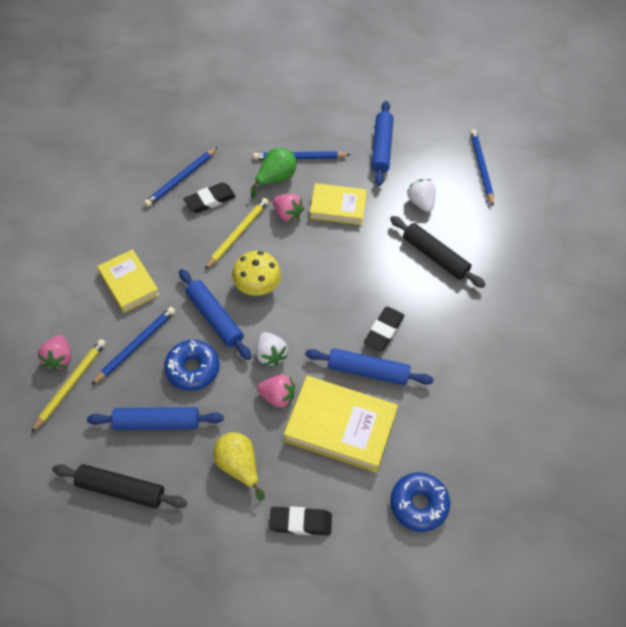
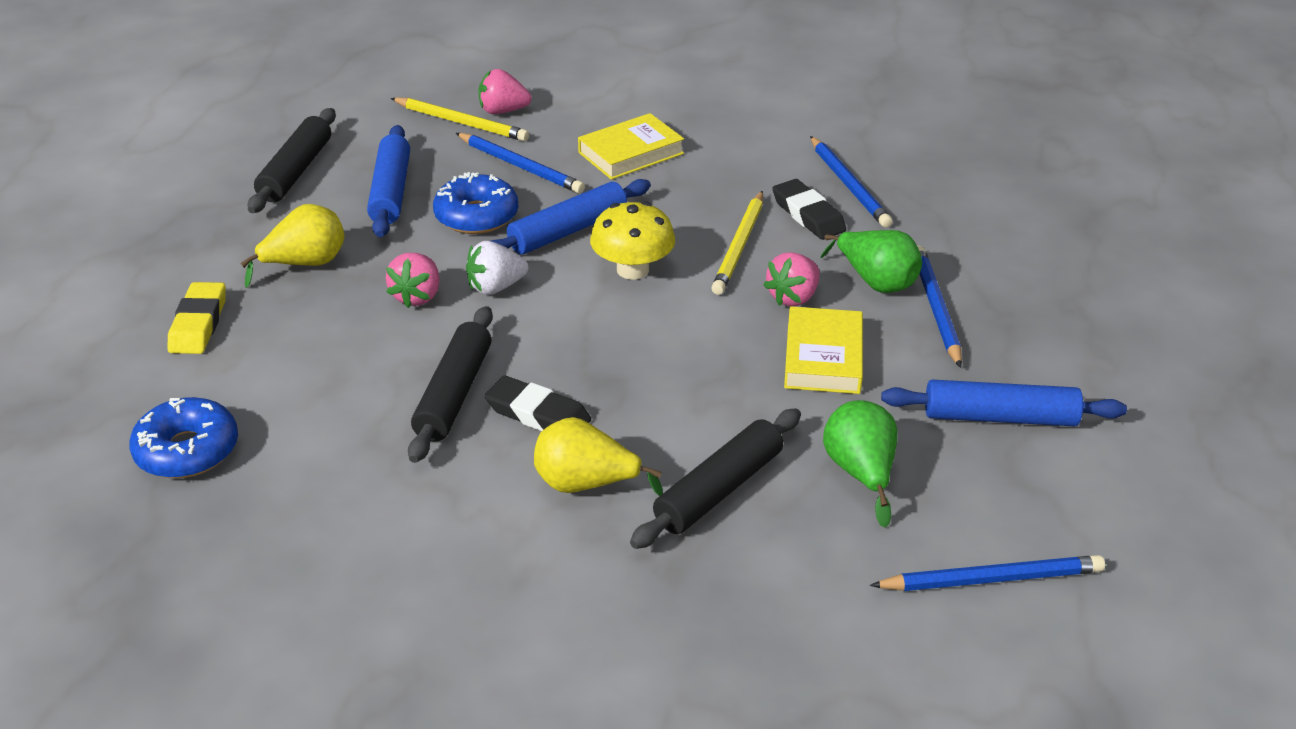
camera: 90 degrees right, 20 degrees down
(181, 178) = (848, 185): blue pencil -> blue pencil turned 150 degrees counterclockwise
(238, 234) = (739, 246): yellow pencil -> yellow pencil turned 75 degrees clockwise
(300, 522) = (198, 324): black eraser -> yellow eraser
(340, 427) = (351, 362): yellow book -> none
(368, 371) = (454, 394): blue rolling pin -> black rolling pin
(421, 202) = (860, 473): white strawberry -> green pear
(434, 309) = (586, 484): none -> yellow pear

